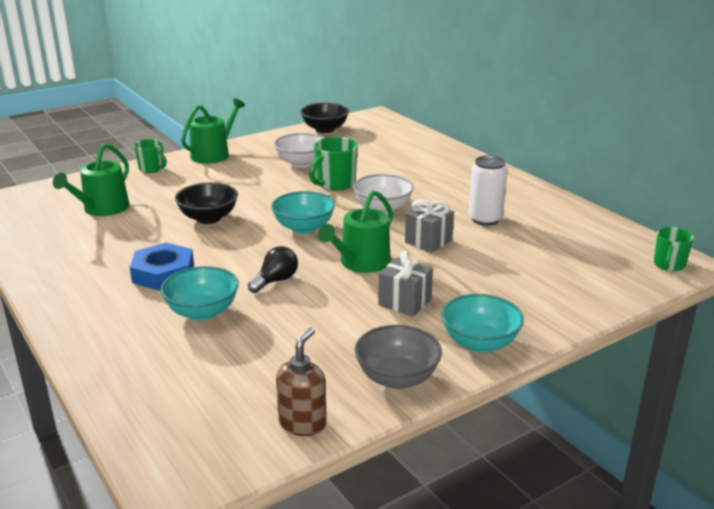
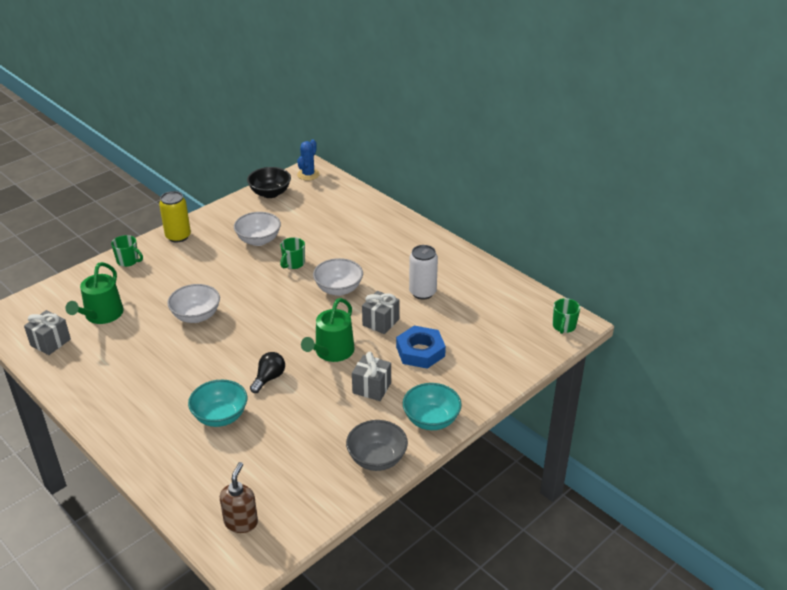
camera: 10 degrees left, 10 degrees up
(34, 226) = (50, 342): none -> grey gift
(163, 273) = (177, 381): blue nut -> blue nut (420, 351)
(208, 218) = (196, 316): black bowl -> white bowl
(213, 154) = (178, 236): green watering can -> yellow can
(303, 423) = (319, 506): brown soap dispenser -> brown soap dispenser (241, 522)
(304, 228) = (278, 318): turquoise bowl -> none
(335, 184) = (293, 263): green mug -> green mug, size x0.66
(370, 119) = (308, 174): none -> blue cactus

